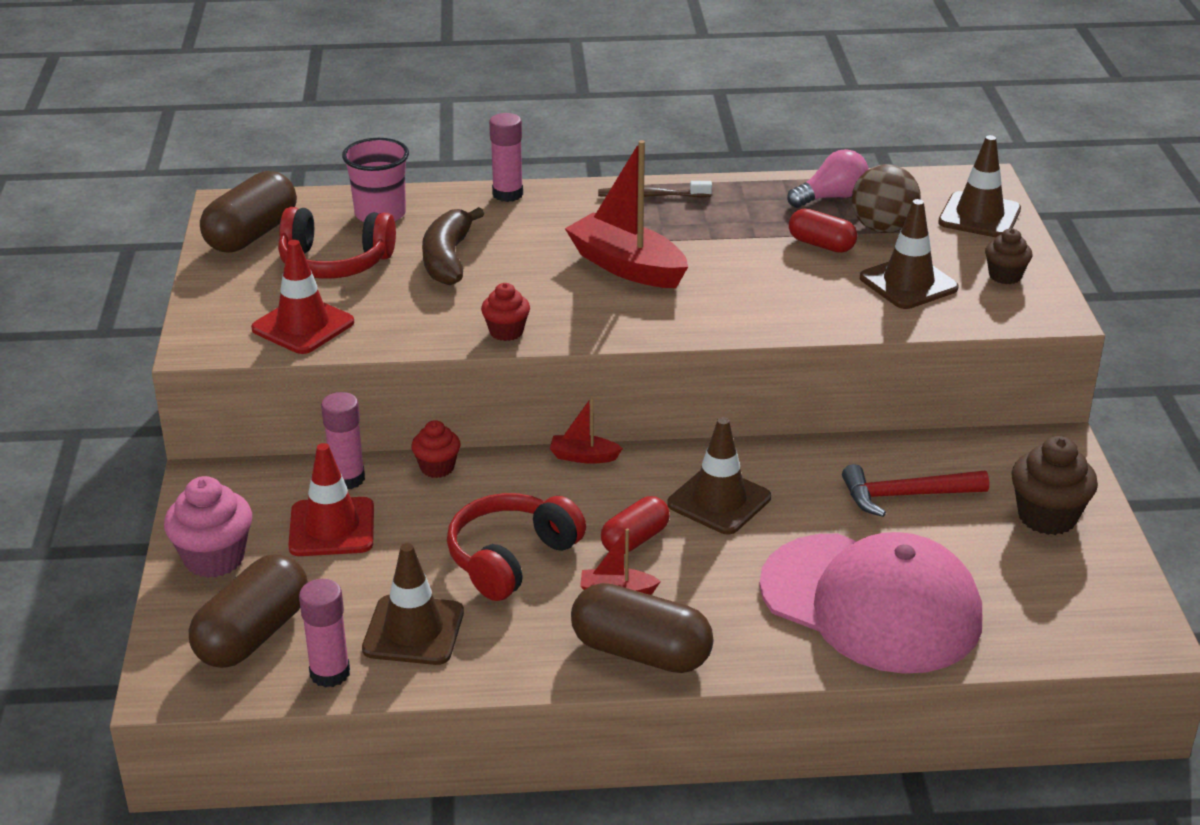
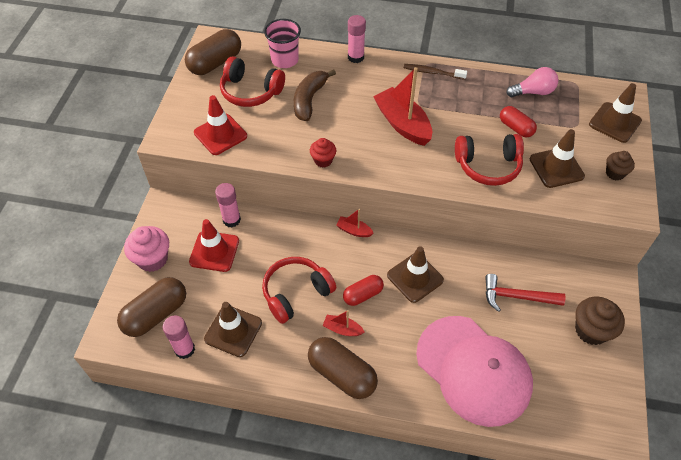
camera: 15 degrees right, 20 degrees up
(437, 468) = (278, 222): red cupcake -> none
(795, 297) = (488, 166): none -> red headphones
(882, 228) = (555, 122): brown ball -> none

